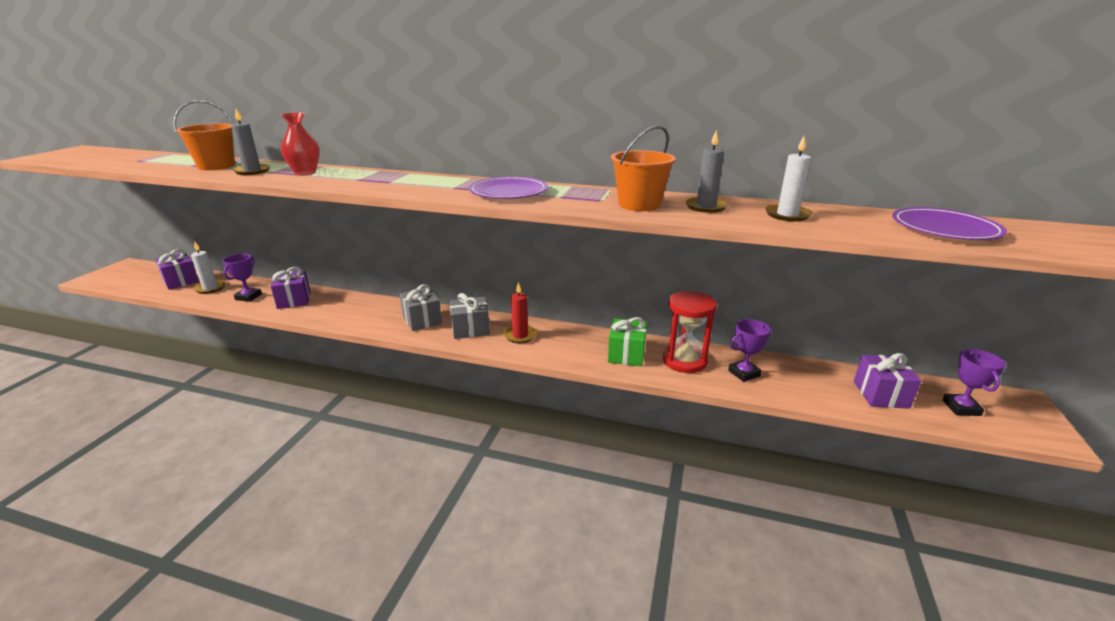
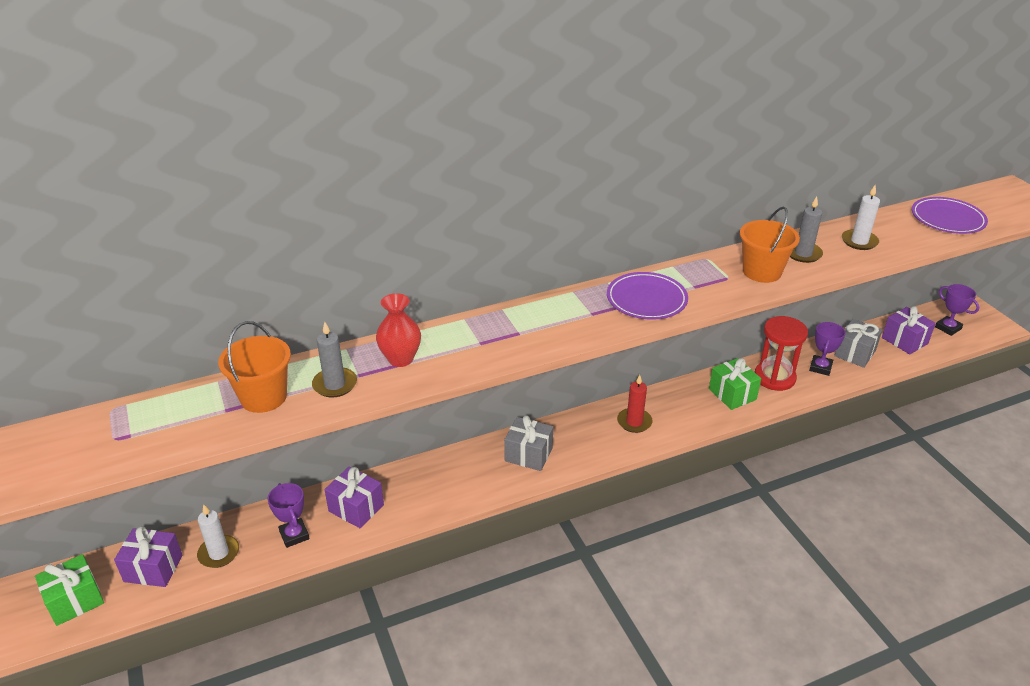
camera: 40 degrees left, 10 degrees up
(138, 278) = (75, 600): none -> green gift
(470, 329) = (585, 439): grey gift -> grey gift (855, 353)

